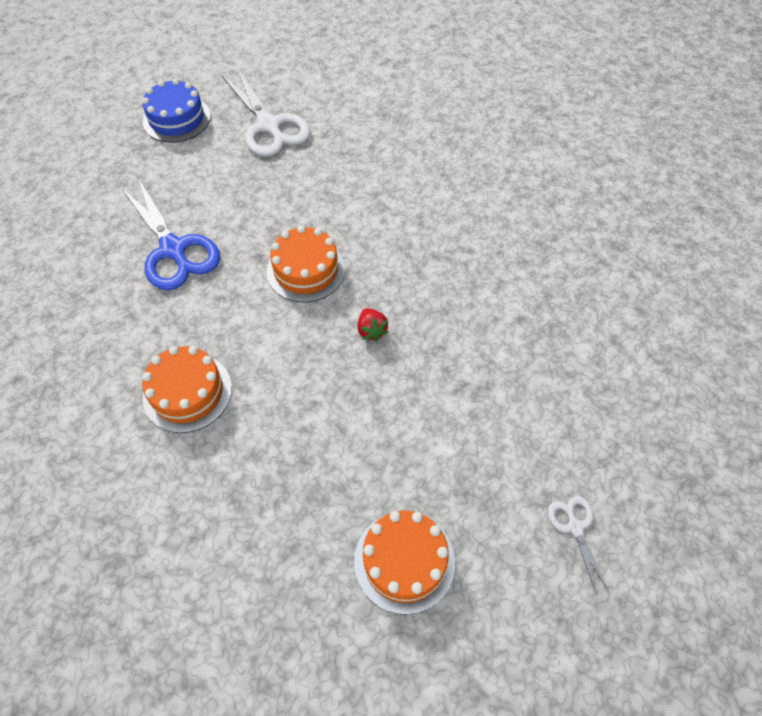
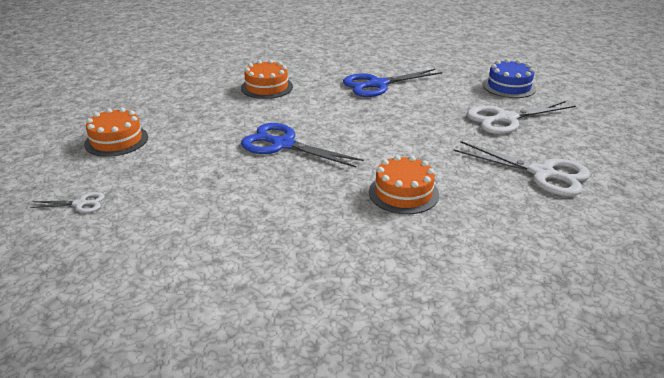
camera: 100 degrees right, 25 degrees down
(306, 270) = (347, 125): orange cake -> orange cake (403, 193)
(371, 330) = (283, 144): red strawberry -> blue scissors
(385, 106) = (542, 174): none -> white scissors

